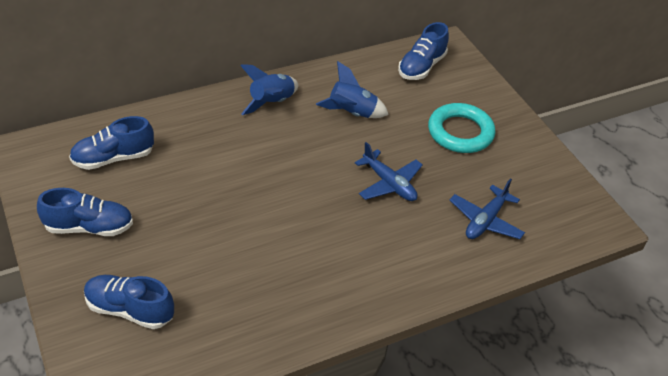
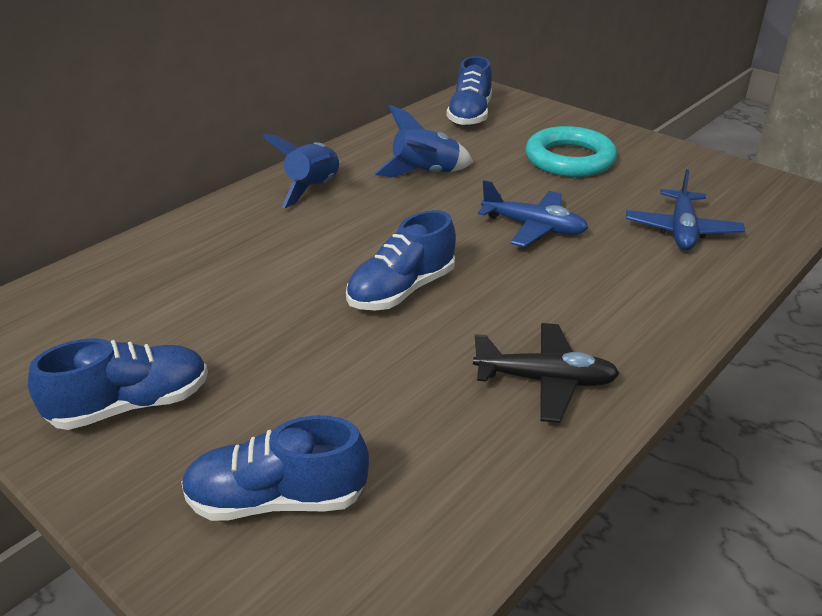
camera: 20 degrees left, 10 degrees down
(113, 158) = (119, 306): blue shoe -> blue shoe (401, 290)
(311, 296) = (545, 381): none -> black plane

